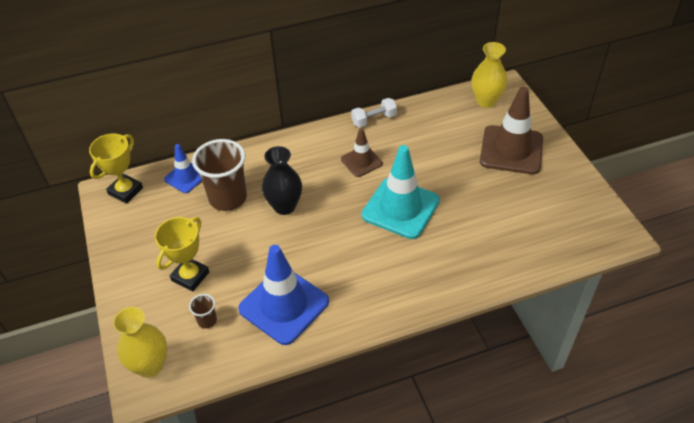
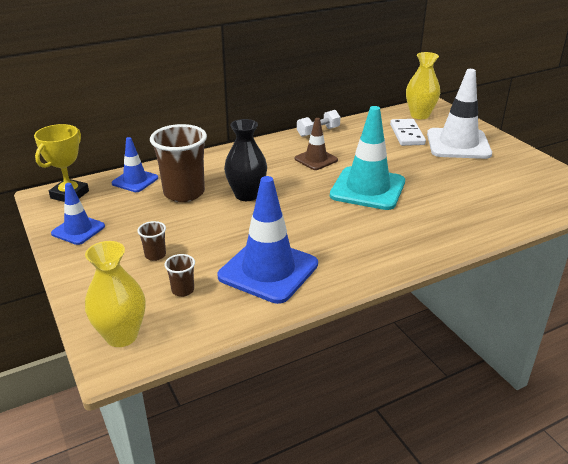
camera: 10 degrees left, 15 degrees down
(128, 238) = (78, 230): none -> blue traffic cone
(190, 276) = (155, 255): yellow trophy -> brown cup
(463, 131) = (407, 134): none -> white domino
(511, 150) = (458, 144): brown traffic cone -> white traffic cone

